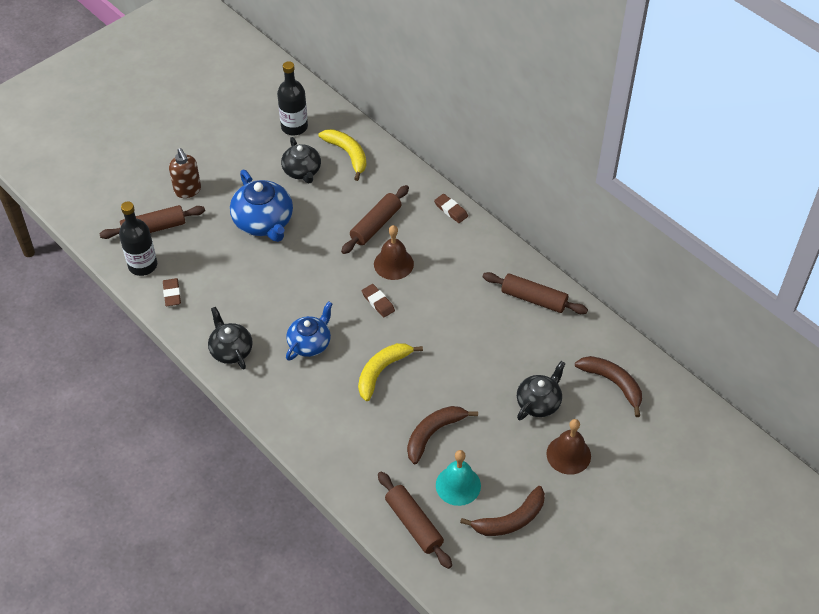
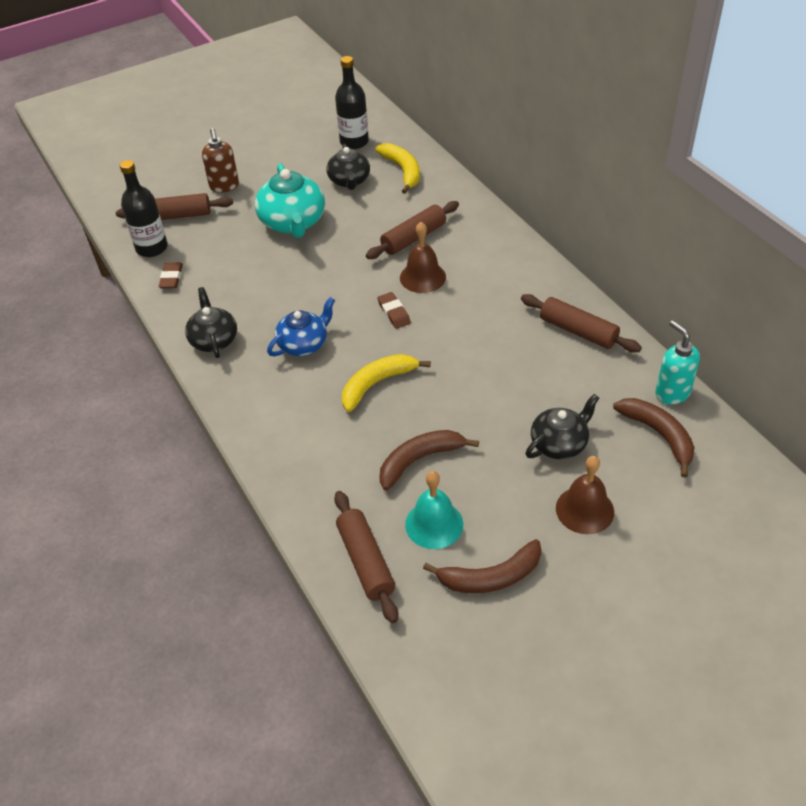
camera: 15 degrees right, 5 degrees down
(264, 222) = (293, 222): blue teapot -> turquoise teapot
(451, 210) = (502, 233): brown eraser -> none
(616, 345) = (672, 393): none -> turquoise soap dispenser

